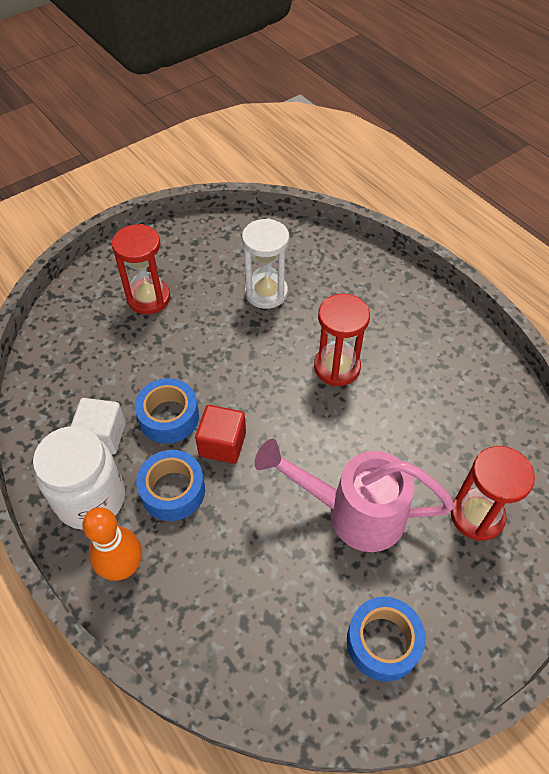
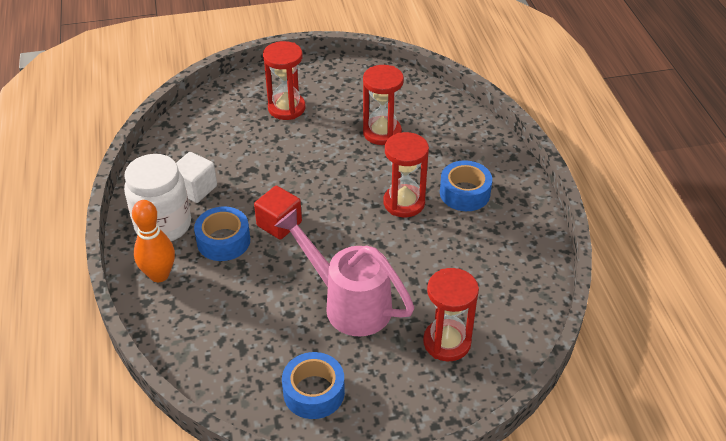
camera: 25 degrees right, 10 degrees down
(169, 417) = (251, 193): blue tape -> blue tape (464, 193)
(266, 293) = (382, 133): white hourglass -> red hourglass

